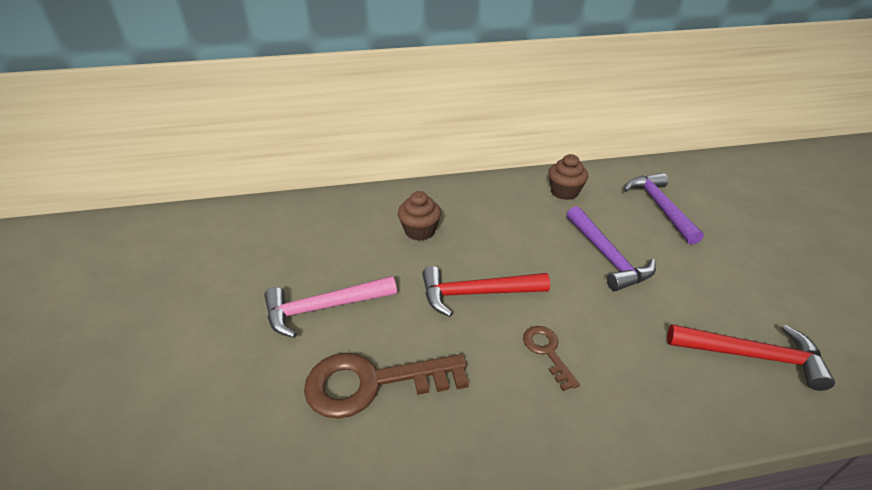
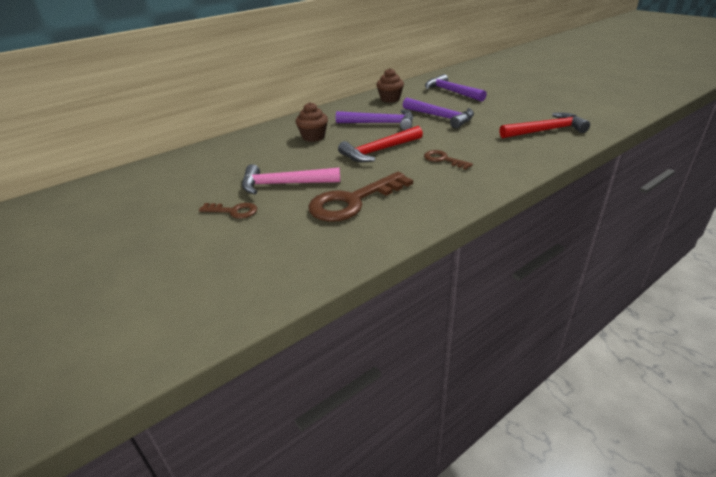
camera: 25 degrees left, 5 degrees down
(239, 332) = (233, 211): none -> brown key
(324, 308) = (284, 184): pink hammer -> pink hammer turned 45 degrees clockwise
(517, 237) = (380, 123): none -> purple hammer

